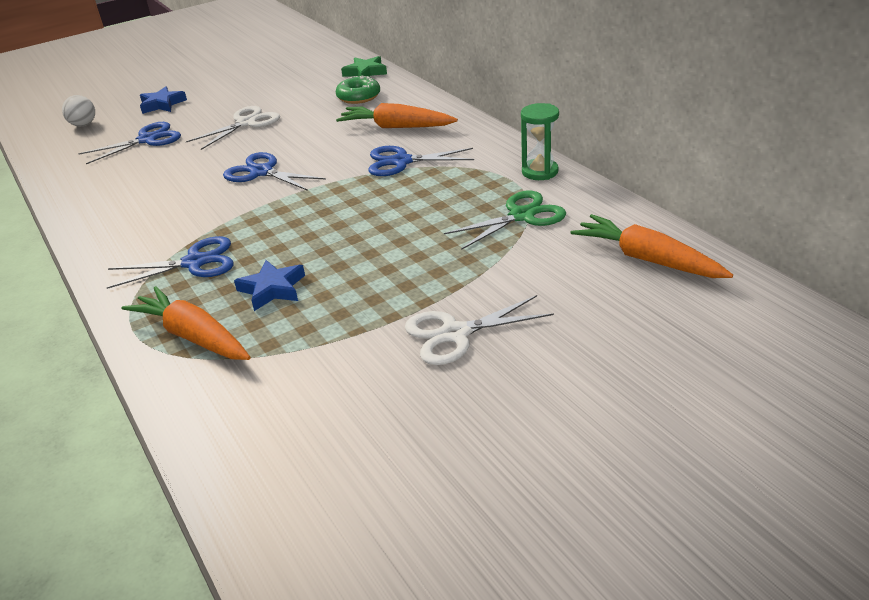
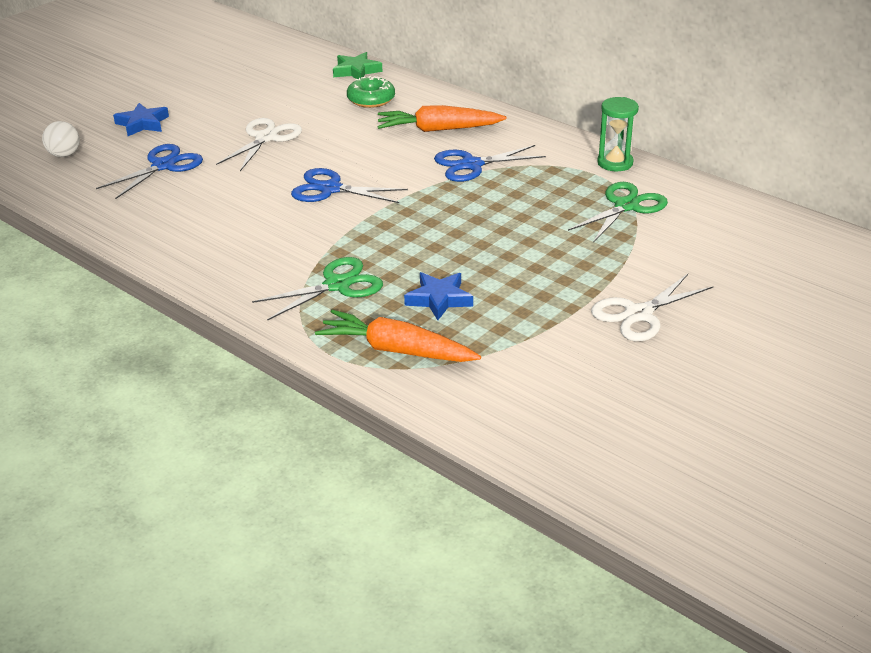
camera: 20 degrees left, 0 degrees up
(194, 262) = (337, 285): blue scissors -> green scissors
(647, 259) = (759, 232): orange carrot -> none

